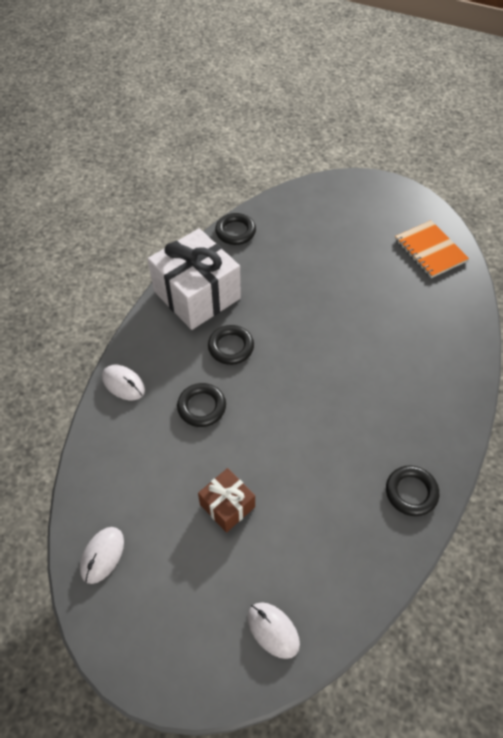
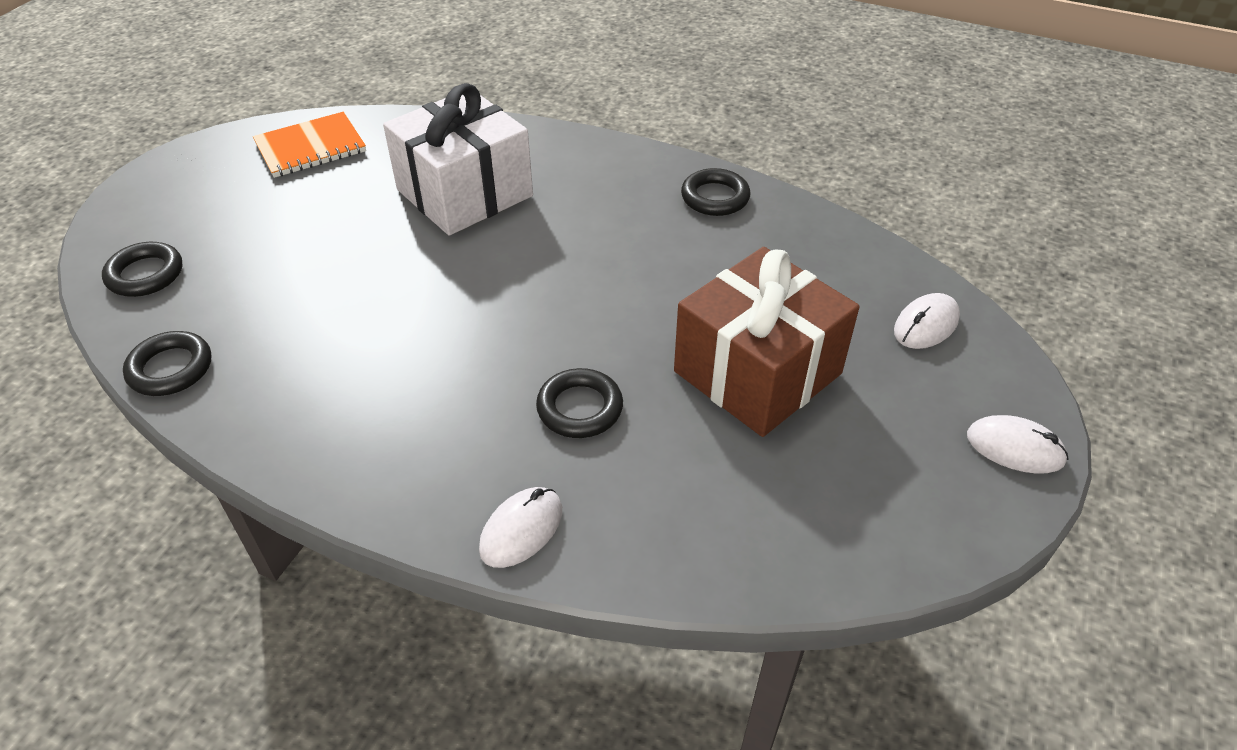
camera: 90 degrees left, 10 degrees down
(102, 555) = (869, 529): white mouse -> white mouse (1015, 448)
(197, 295) = (320, 423): white gift -> white gift (465, 193)
(227, 505) = (757, 372): brown gift -> brown gift, size x1.95
(231, 347) = (457, 372): black ring -> black ring (145, 274)

